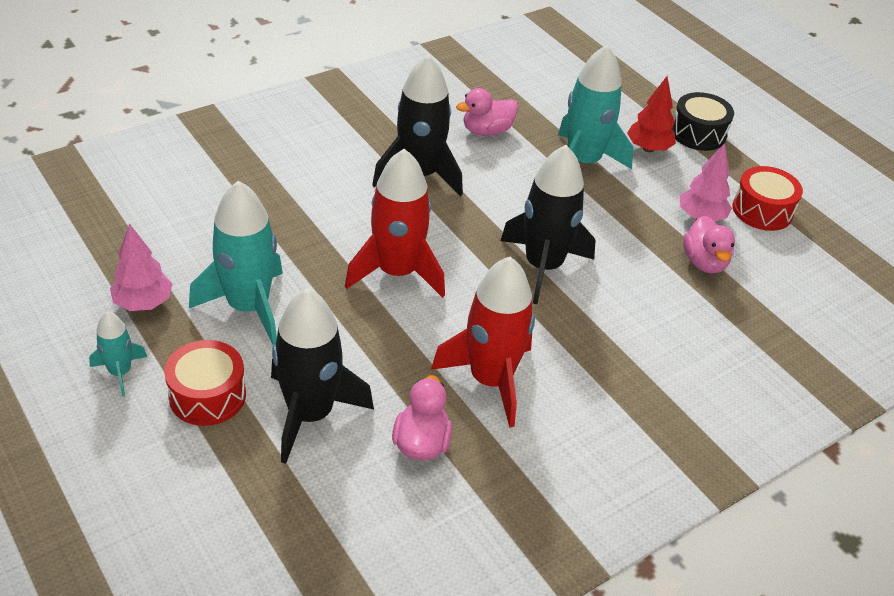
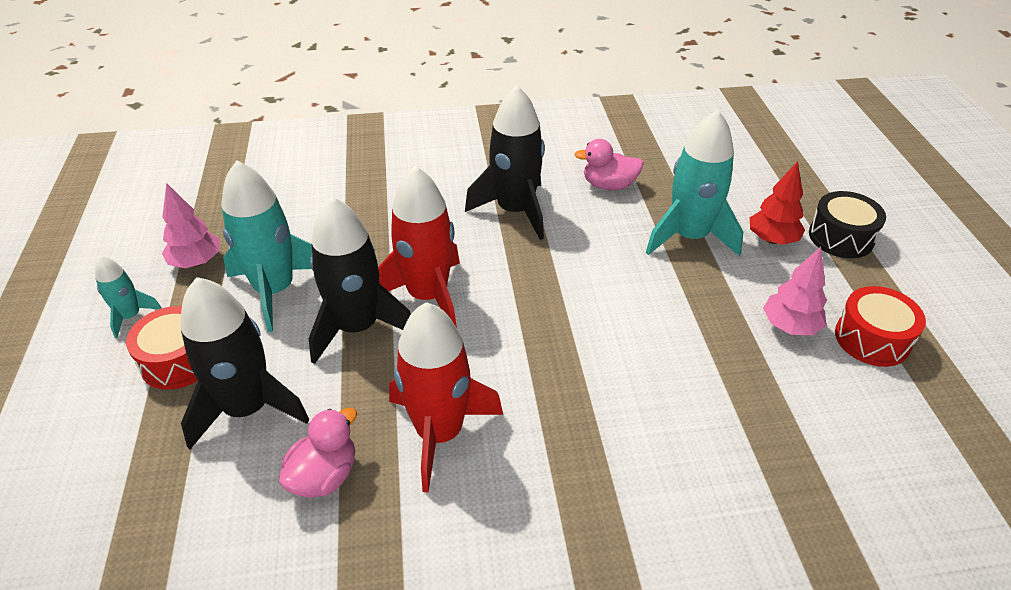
camera: 30 degrees right, 0 degrees up
(543, 266) = (576, 330): black rocket -> black rocket (358, 327)
(704, 262) = (763, 378): pink duck -> none

